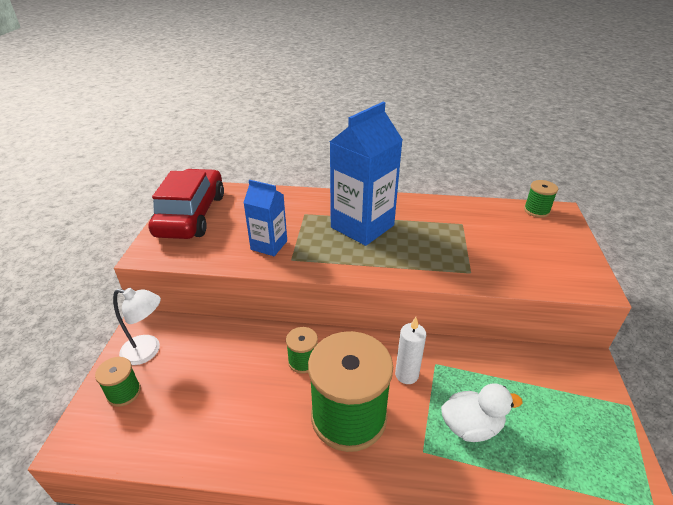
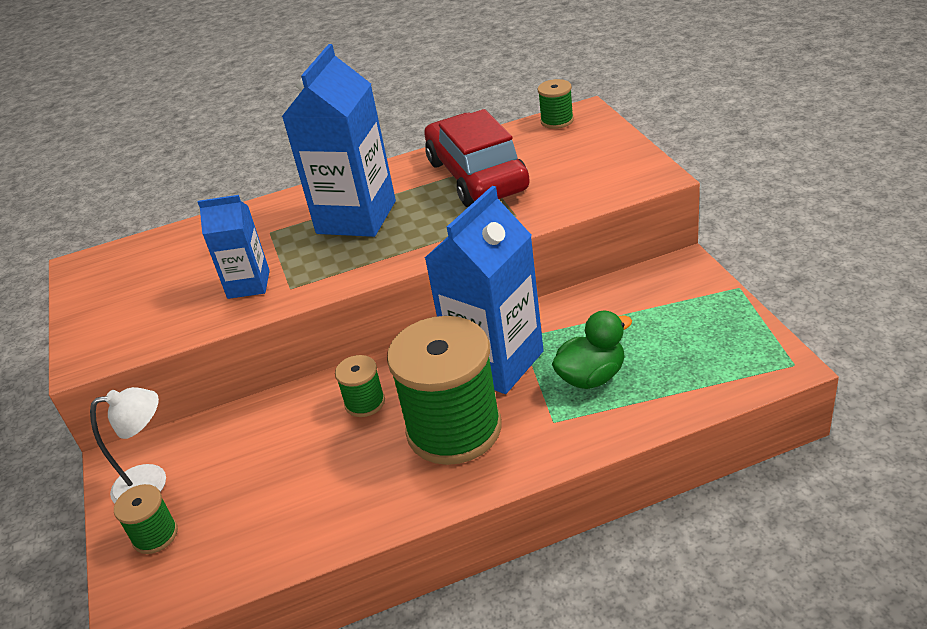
camera: 20 degrees left, 0 degrees up
(191, 215) = (109, 293): red car -> red car (477, 176)
(406, 375) = (495, 362): white candle -> blue carton
(471, 426) = (591, 377): white duck -> green duck

